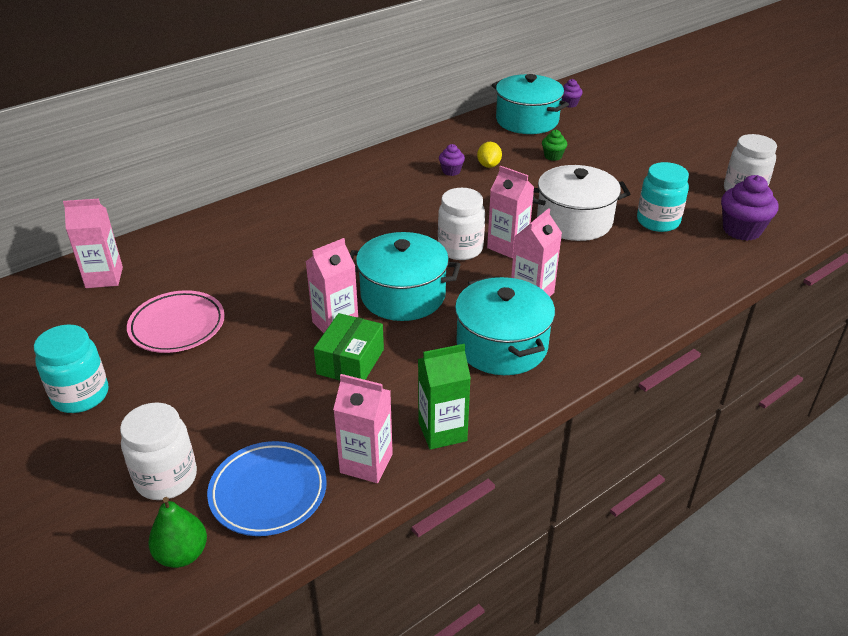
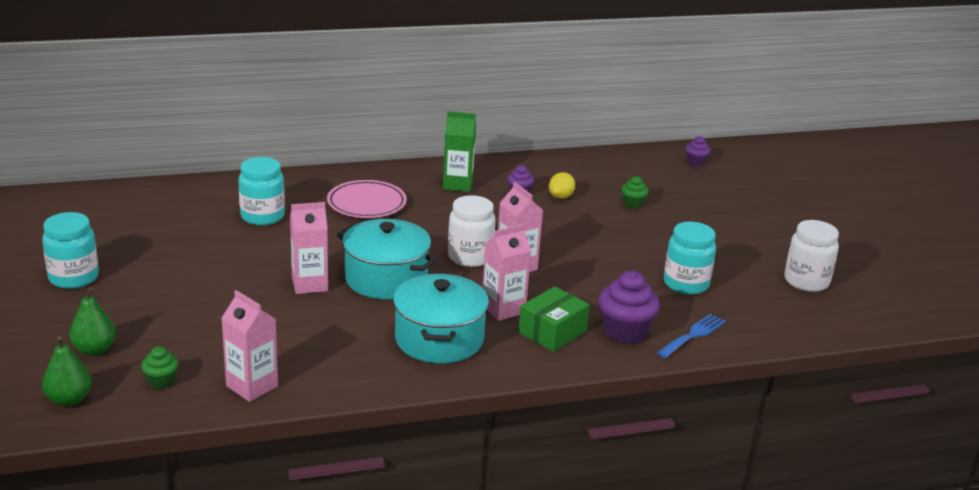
camera: 20 degrees right, 10 degrees down
(104, 277) = (152, 201): pink carton -> none
(166, 478) = (94, 349): white jar -> green pear
(177, 326) = (181, 251): pink plate -> pink plate (366, 204)
(233, 262) = (262, 216): none -> turquoise jar
(268, 492) = (161, 381): blue plate -> green cupcake
(350, 361) = (299, 314): green box -> green box (552, 332)
(442, 431) = (332, 384): green carton -> green carton (457, 184)
(527, 120) = (636, 167): turquoise pot -> none
(574, 221) = (601, 262): white pot -> none
(705, 270) = (693, 335): none -> blue fork
(741, 230) = (767, 313): purple cupcake -> purple cupcake (625, 332)

